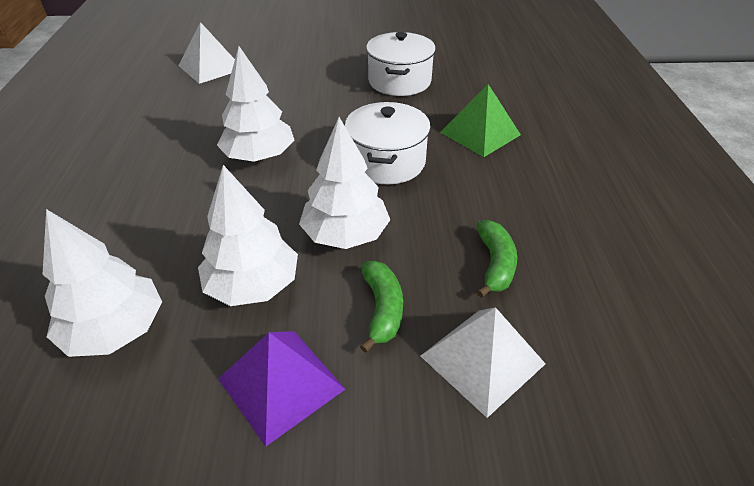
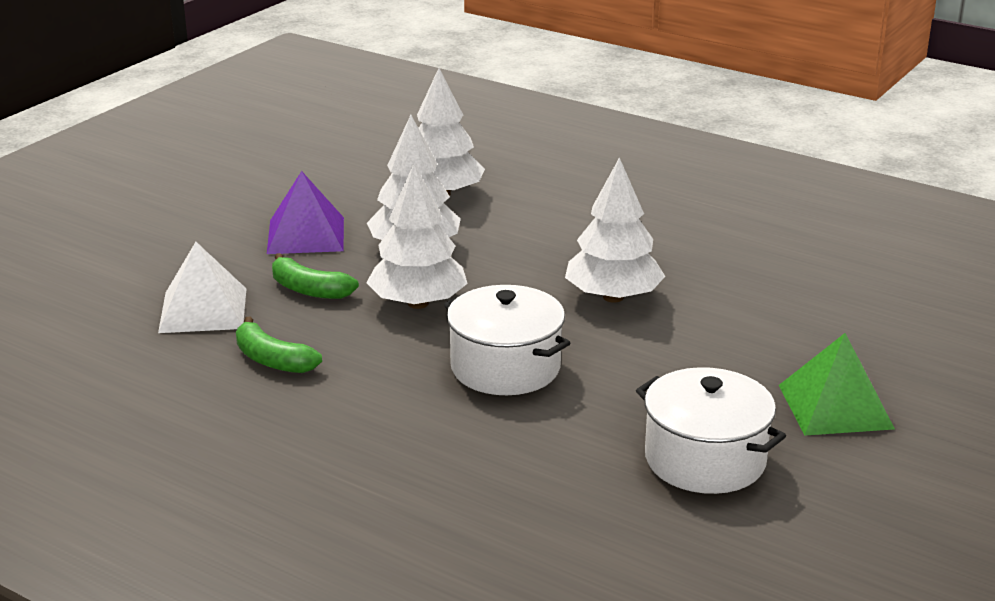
camera: 125 degrees right, 15 degrees down
(210, 67) = (904, 321): white pyramid -> none
(480, 133) = (482, 461): green pyramid -> green pyramid (835, 406)

